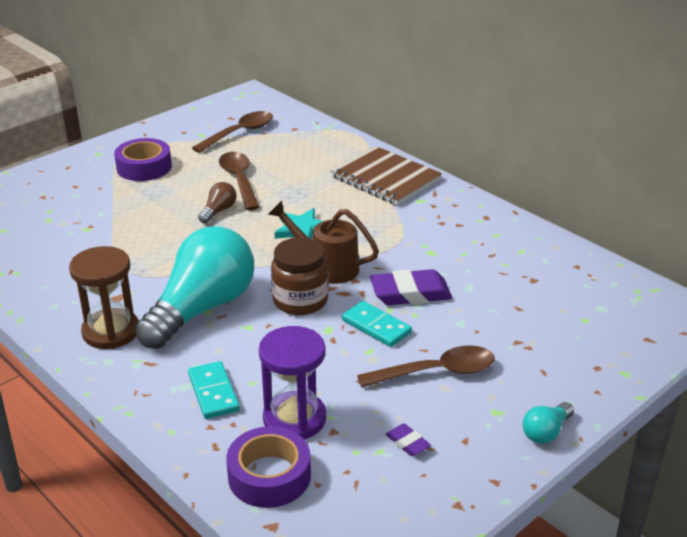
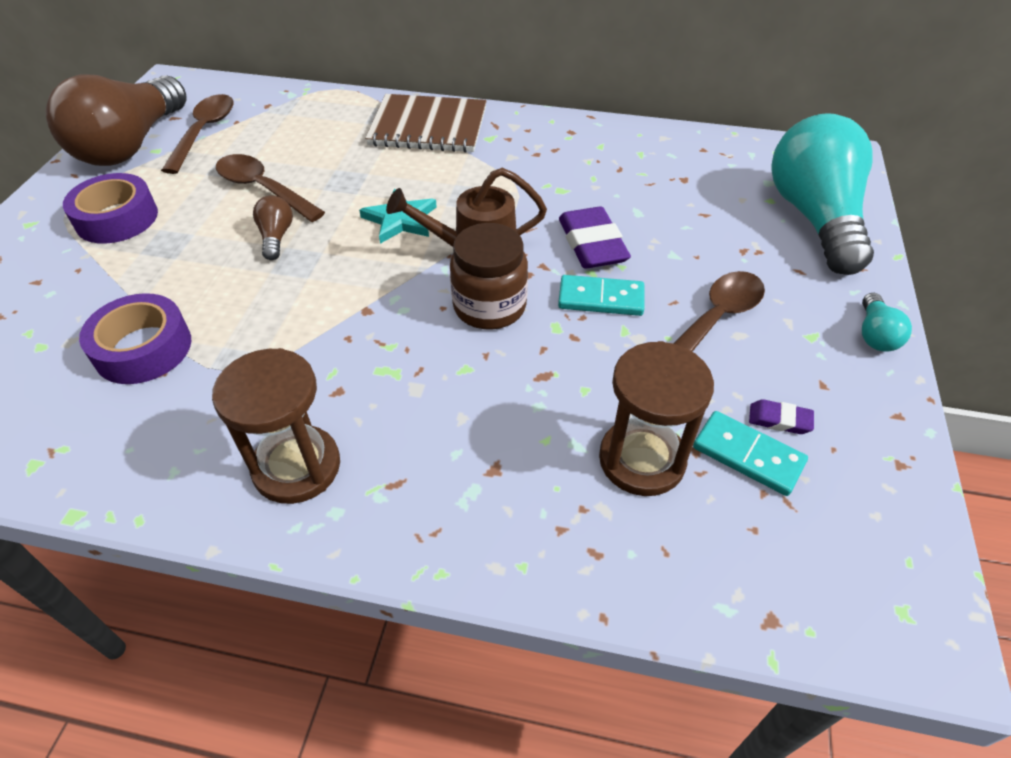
camera: 35 degrees left, 15 degrees up
(191, 127) = (131, 145): none -> brown light bulb
(202, 309) = (385, 373): turquoise light bulb -> turquoise light bulb (814, 218)
(213, 392) = (517, 479): turquoise domino -> turquoise domino (748, 455)
(269, 476) = (696, 553): purple tape -> purple tape (143, 348)
(294, 419) = (642, 460): purple hourglass -> brown hourglass
(410, 293) = (592, 244): purple eraser -> purple eraser turned 60 degrees counterclockwise

